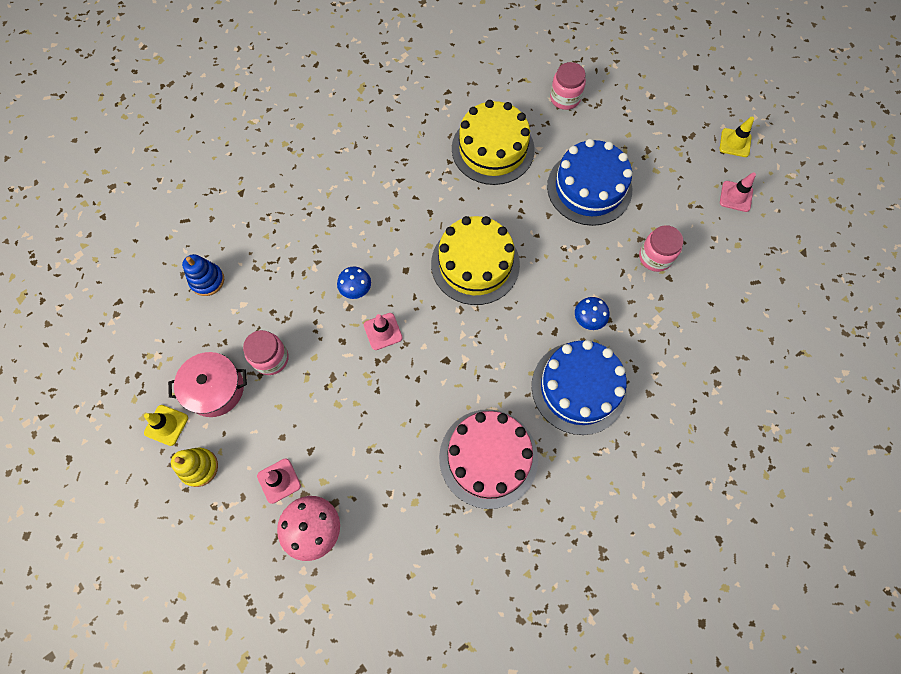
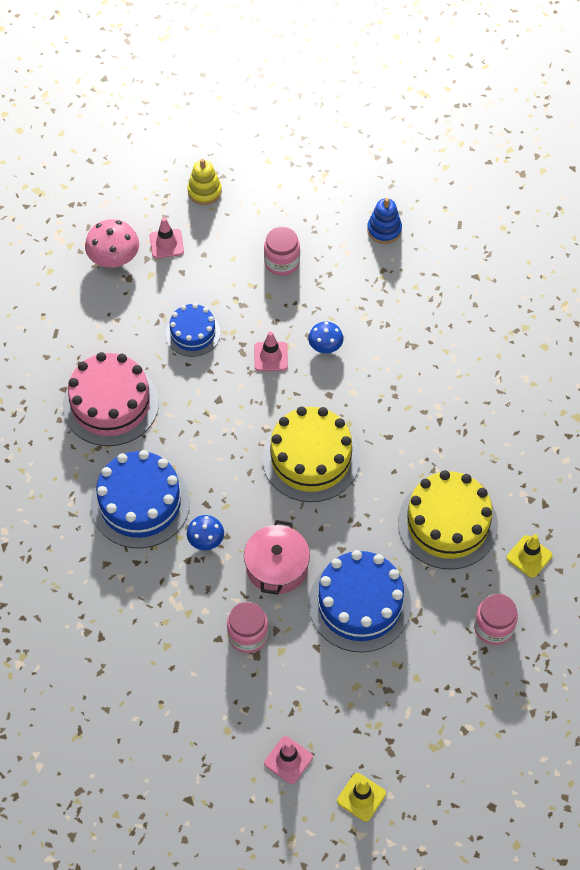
camera: 110 degrees right, 10 degrees down
(166, 425) = (253, 176): yellow traffic cone -> yellow traffic cone (529, 556)
(215, 389) = (271, 215): pink pot -> pink pot (277, 566)
(380, 411) = (193, 333): none -> blue cake

